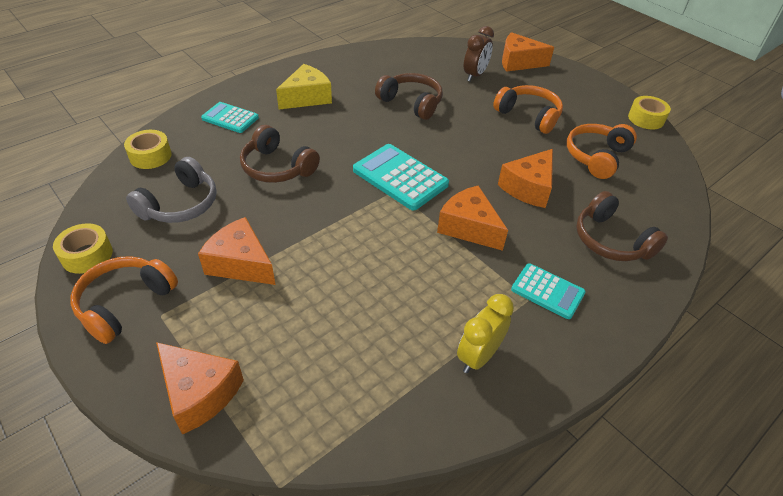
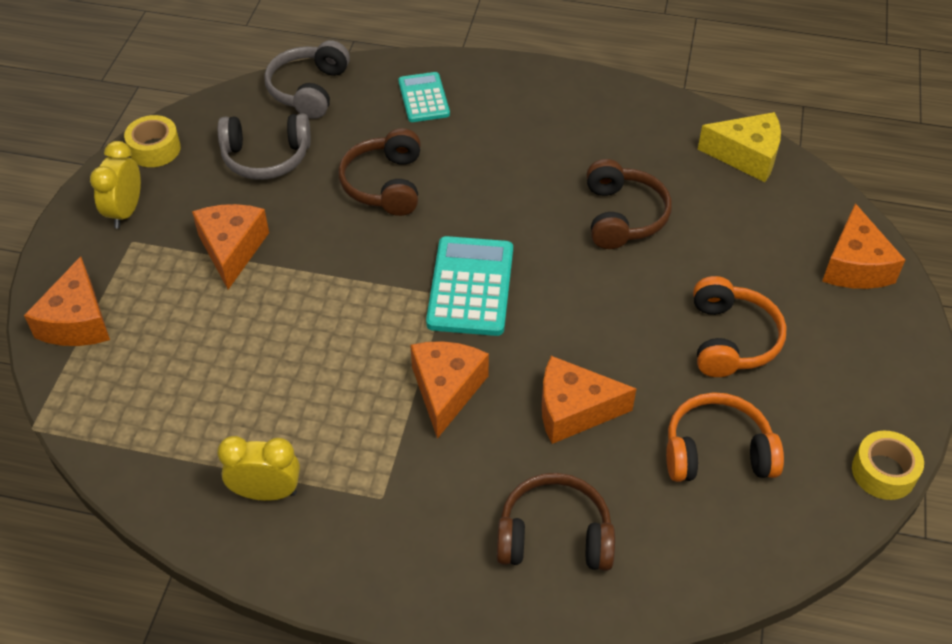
camera: 55 degrees right, 5 degrees up
(125, 303) = (125, 211): orange headphones -> yellow clock
(150, 156) = (309, 90): yellow tape -> grey headphones
(307, 97) = (527, 127): yellow cheese -> yellow cheese (746, 156)
(475, 75) = (760, 239): brown clock -> none
(518, 62) = (855, 266): orange cheese -> orange cheese turned 150 degrees counterclockwise
(547, 291) = (408, 509): turquoise calculator -> none
(611, 240) = (554, 536): brown headphones -> brown headphones turned 75 degrees clockwise

